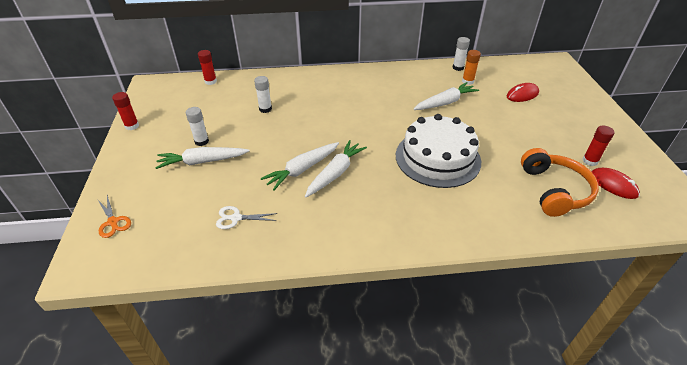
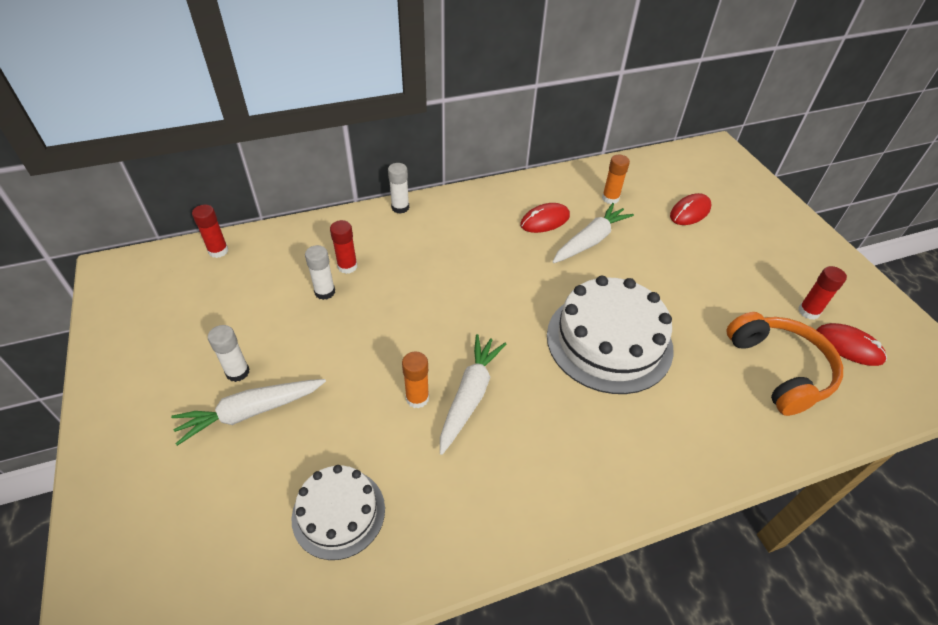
camera: 15 degrees left, 5 degrees up
(113, 222) = (129, 566): orange scissors -> none
(132, 126) = (105, 361): red glue stick -> red glue stick (347, 266)
(235, 218) = (338, 513): white scissors -> white cake
(302, 169) = (417, 398): white carrot -> orange glue stick
(418, 88) = (545, 220): none -> red mouse
(458, 68) = (590, 176): white glue stick -> white glue stick (400, 207)

